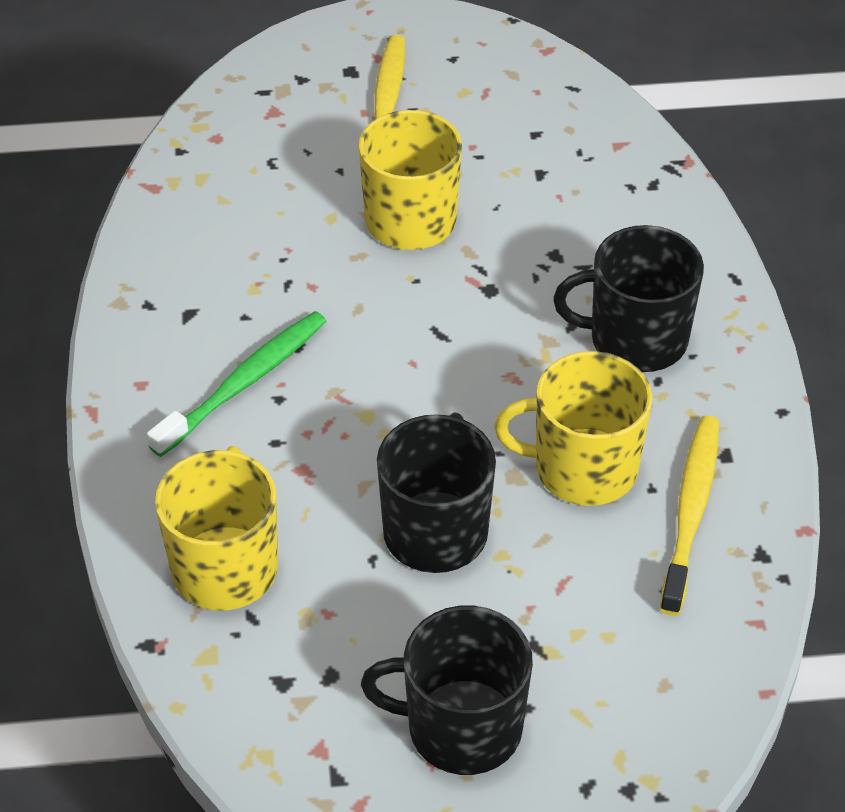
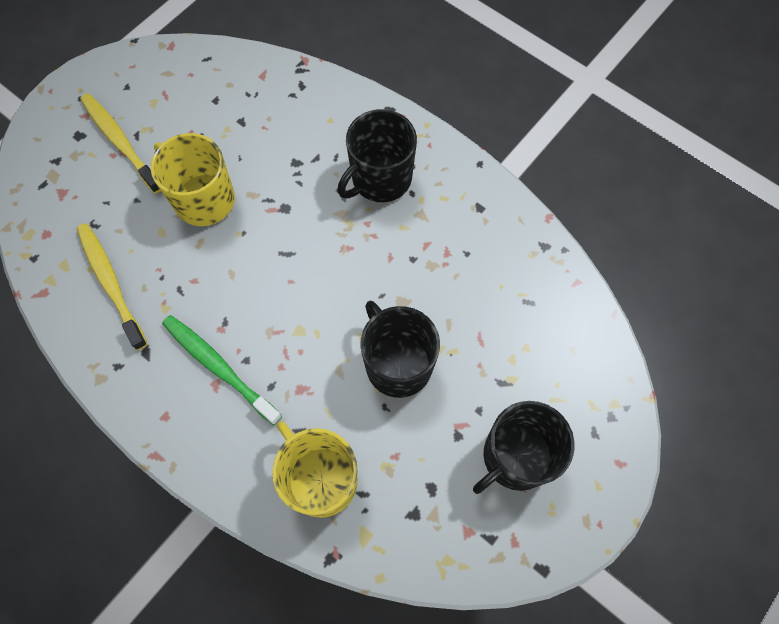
camera: 45 degrees left, 20 degrees up
(244, 383) = (219, 367): green toothbrush -> green toothbrush turned 45 degrees counterclockwise
(583, 468) = (427, 270): yellow mug -> none
(691, 511) = (495, 250): yellow toothbrush -> yellow toothbrush (111, 283)

